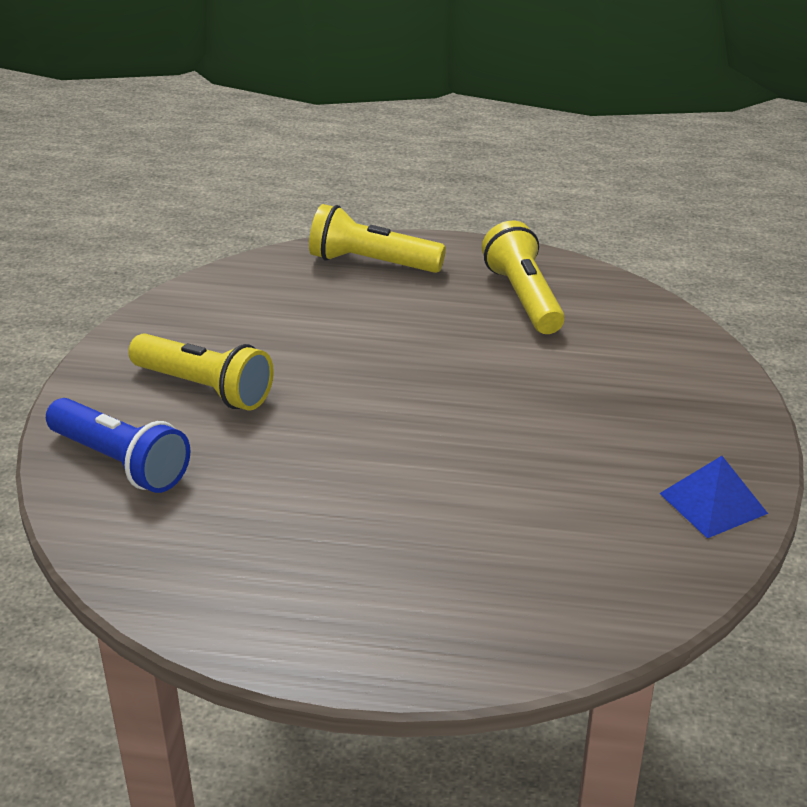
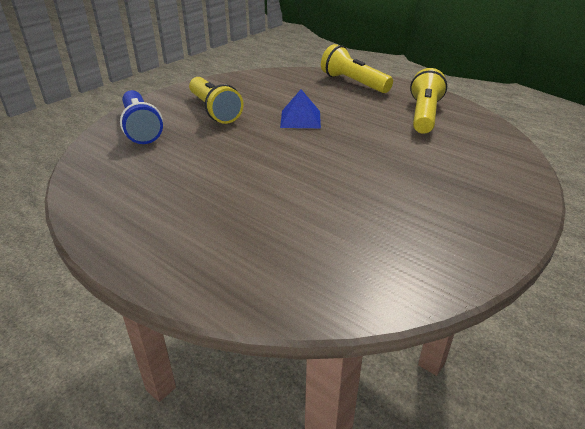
camera: 30 degrees right, 0 degrees up
(713, 503) = (454, 255): blue pyramid -> blue pyramid (300, 119)

